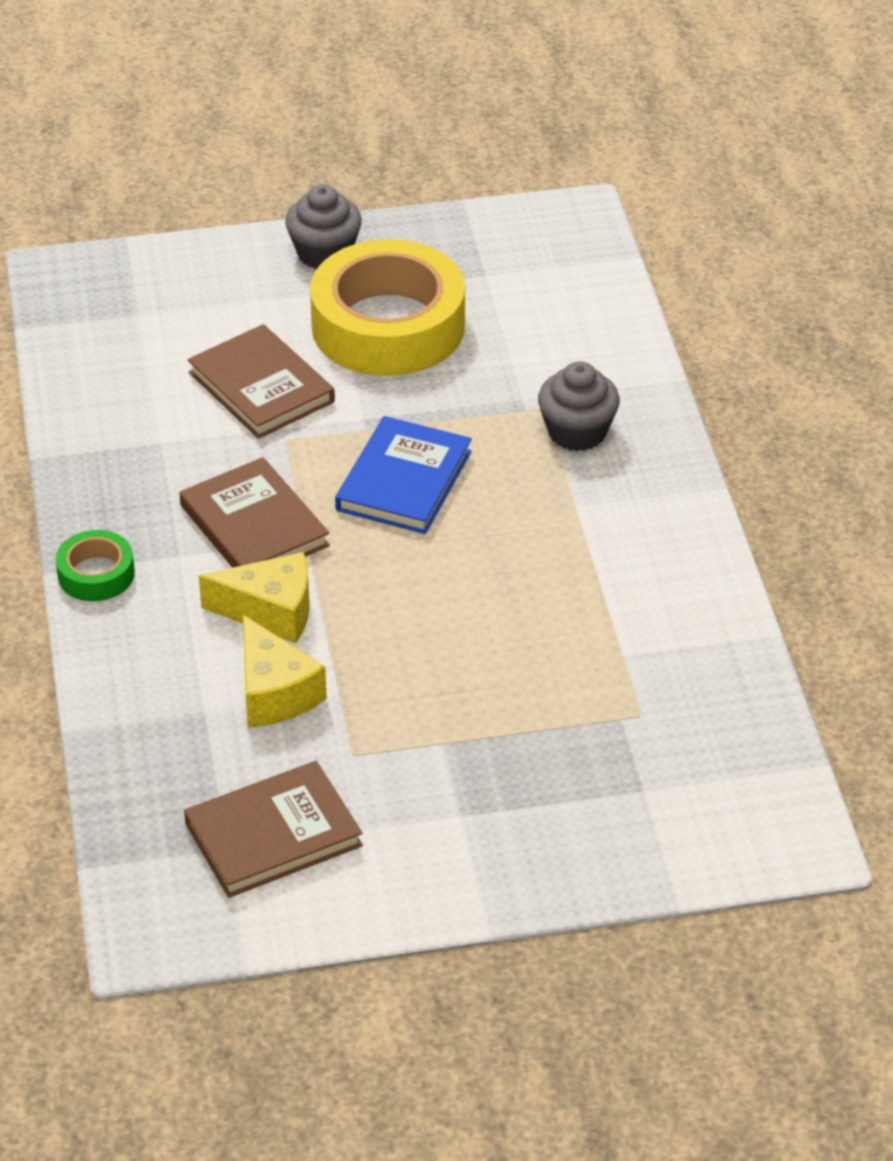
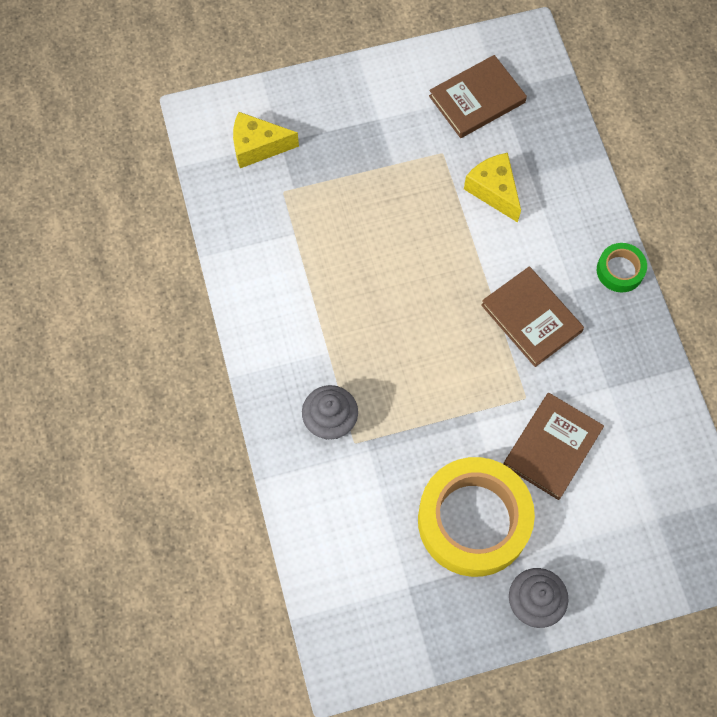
camera: 175 degrees right, 25 degrees up
(261, 387) = (552, 447): brown book -> brown book turned 75 degrees clockwise
(271, 612) = (507, 249): yellow cheese -> yellow cheese (257, 146)
(404, 481) = (441, 365): blue book -> none

